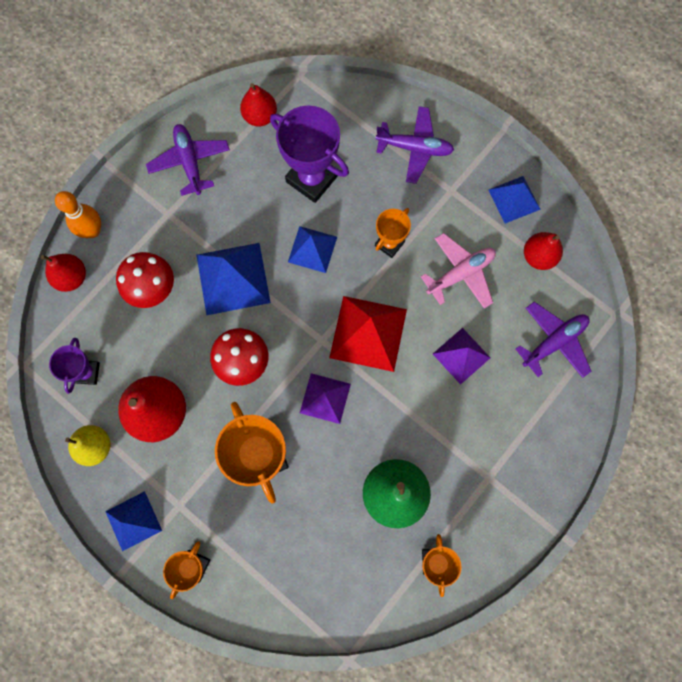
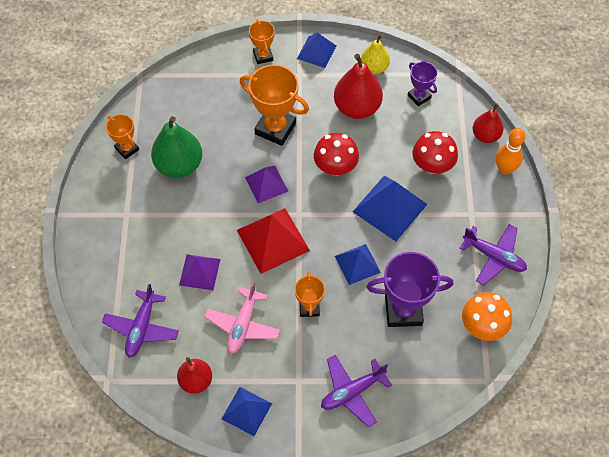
camera: 140 degrees right, 15 degrees down
(260, 116) = (482, 326): red pear -> orange mushroom

